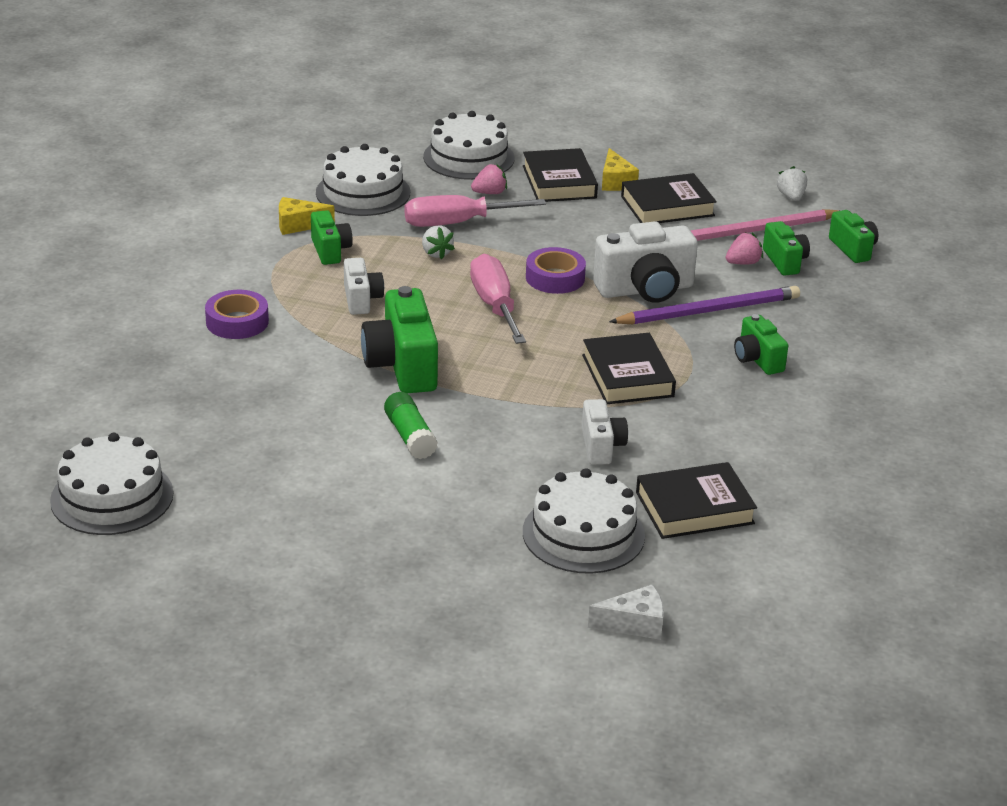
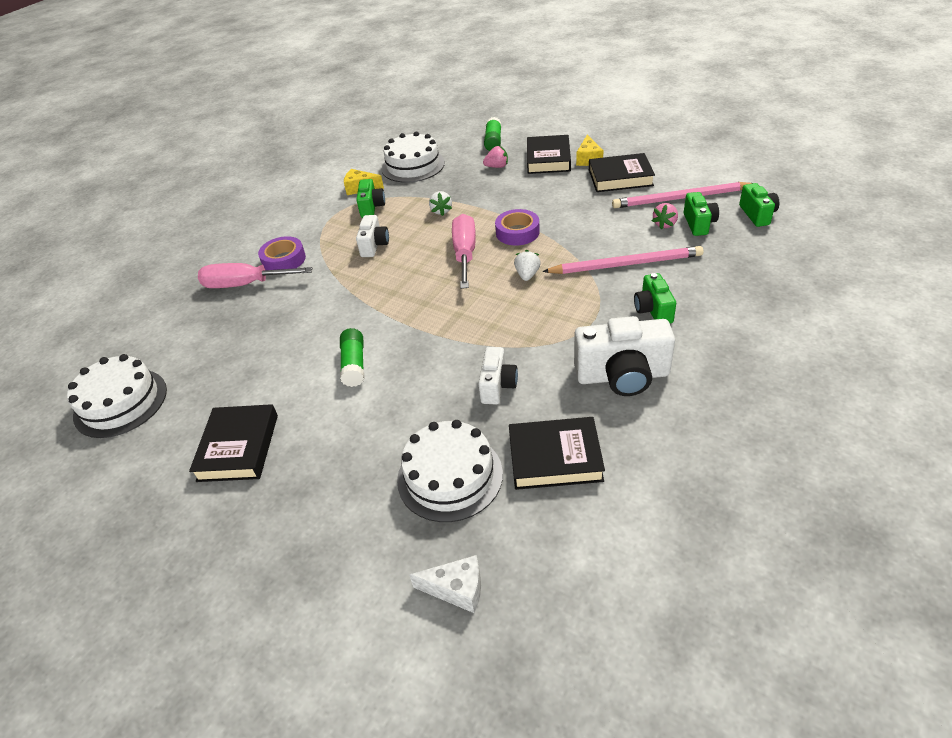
camera: 20 degrees right, 10 degrees up
(402, 366) = (377, 301): green camera -> none
(456, 223) = (465, 188): pink screwdriver -> pink screwdriver (245, 284)
(469, 157) = (493, 141): white cake -> green glue stick
(627, 375) = (542, 319): black book -> black book (238, 447)
(645, 290) = (581, 244): white camera -> white camera (622, 376)
(709, 311) = (626, 264): purple pencil -> pink pencil
(743, 263) = (665, 224): pink strawberry -> pink strawberry turned 135 degrees clockwise
(791, 197) = (717, 171): white strawberry -> white strawberry (527, 275)

